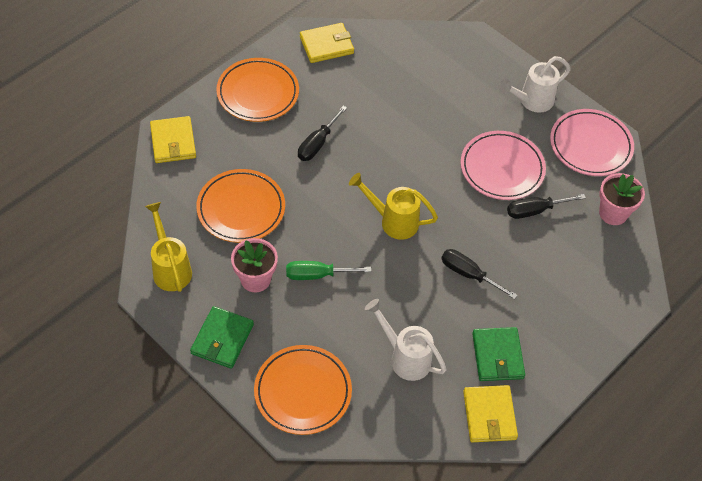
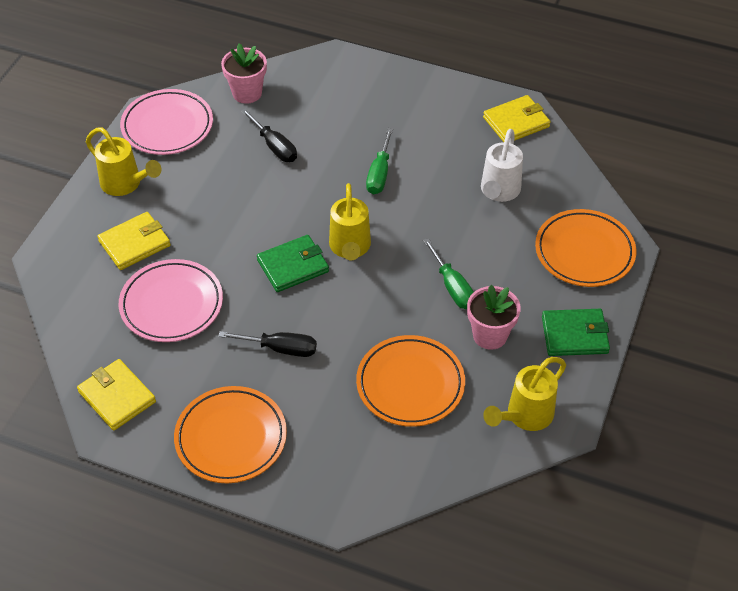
camera: 110 degrees left, 5 degrees down
(173, 142) = (353, 495): yellow wallet -> yellow wallet (134, 243)
(468, 274) = (379, 174): black screwdriver -> green screwdriver
(497, 356) = (454, 132): green wallet -> green wallet (293, 266)
(502, 168) = (233, 184): pink plate -> pink plate (171, 304)
(531, 101) = (126, 185): white watering can -> yellow watering can

